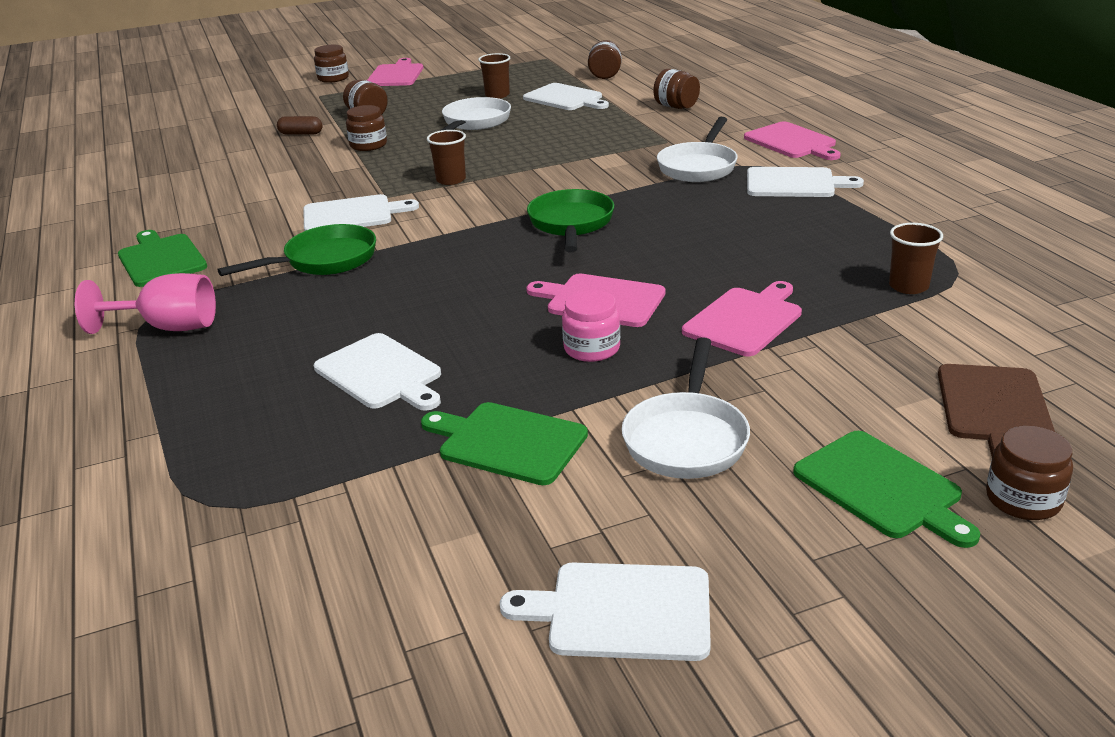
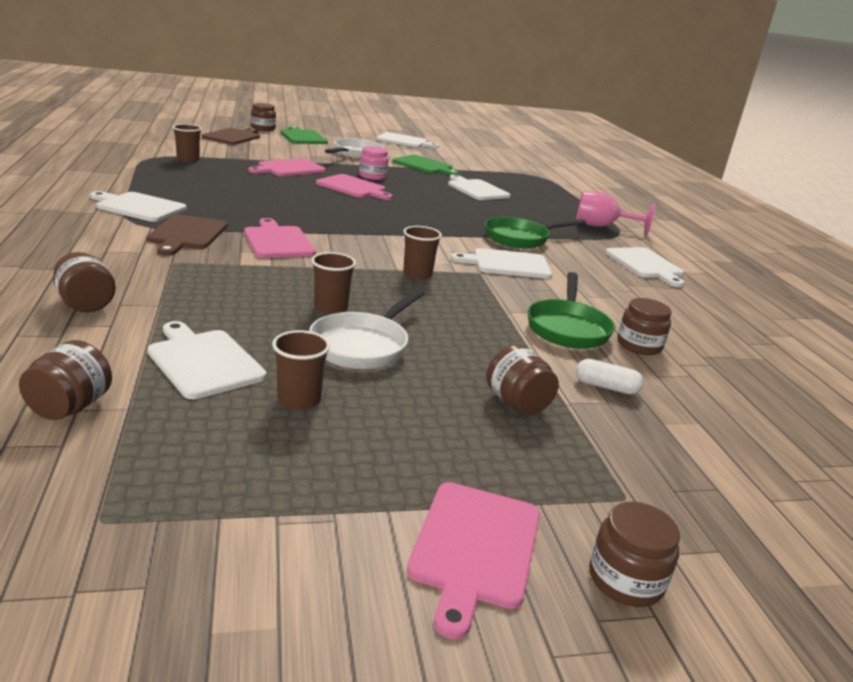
camera: 175 degrees left, 5 degrees down
(161, 259) = (645, 265): green cutting board -> white cutting board
(301, 133) = (606, 387): brown capsule -> white capsule
(368, 145) = (506, 340): brown jar -> brown jar (639, 345)
(512, 138) = (330, 308): none -> brown cup
(571, 224) = (338, 221): green pan -> green pan (568, 328)
(698, 166) = (187, 234): white pan -> brown cutting board
(792, 142) = (63, 233): pink cutting board -> pink cutting board (278, 241)

